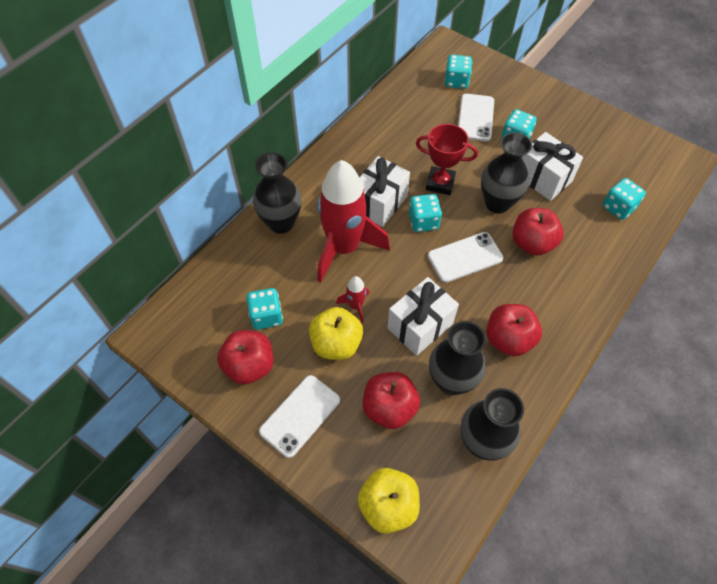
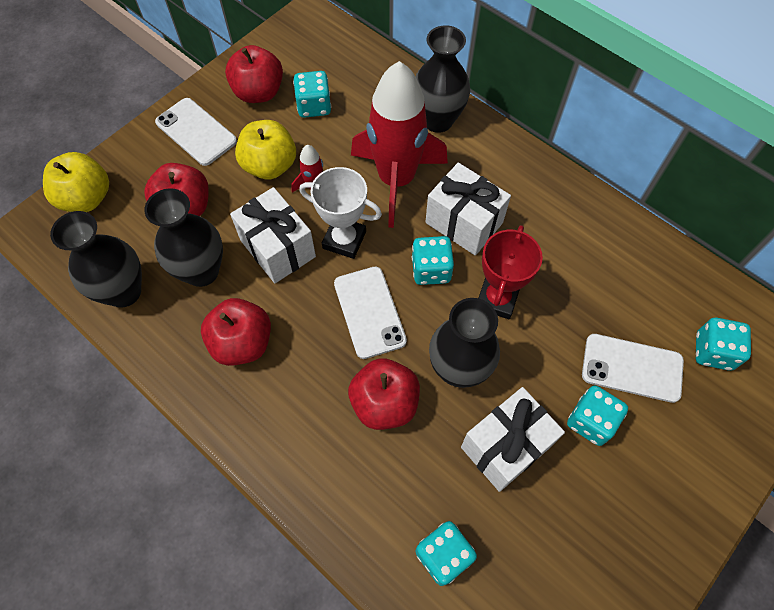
camera: 95 degrees right, 5 degrees up
(405, 279) = (344, 240): none -> white trophy

